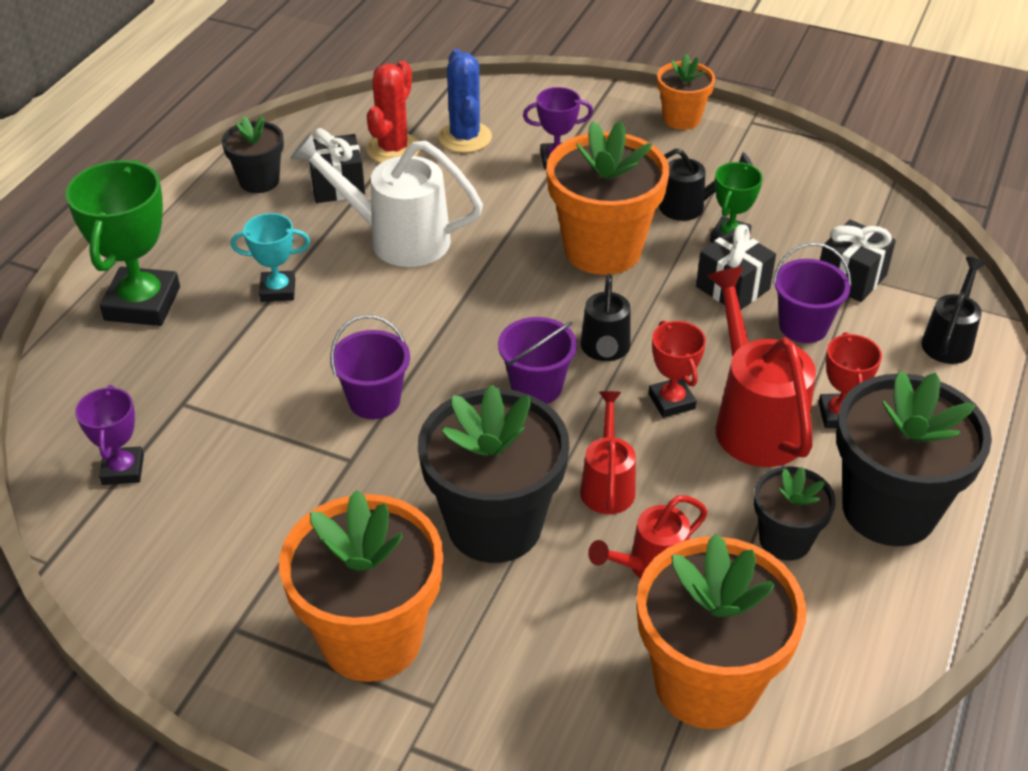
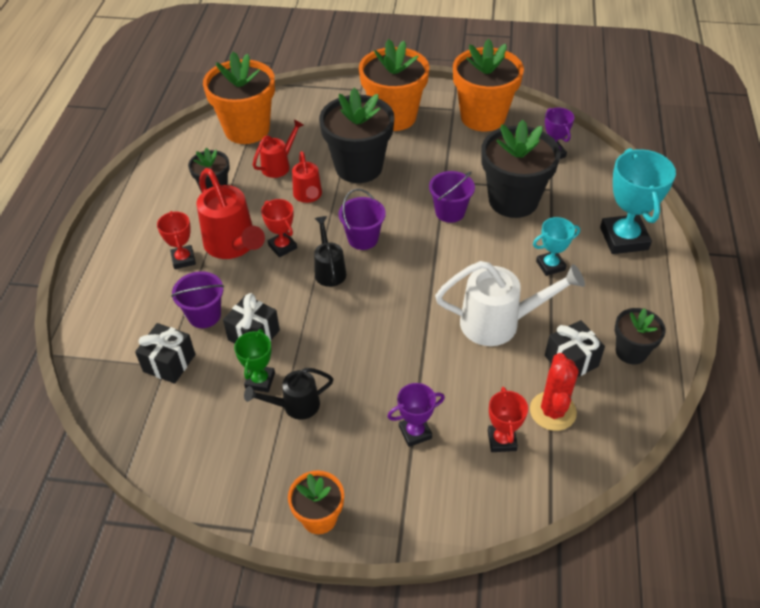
camera: 165 degrees right, 5 degrees up
(142, 304) = (624, 238): green trophy -> turquoise trophy
(465, 137) = (502, 440): blue cactus -> red trophy
(602, 249) = (351, 347): orange flower pot -> orange flower pot (483, 117)
(889, 509) = (159, 214): black flower pot -> black flower pot (513, 200)
(949, 340) = (107, 325): black watering can -> none

